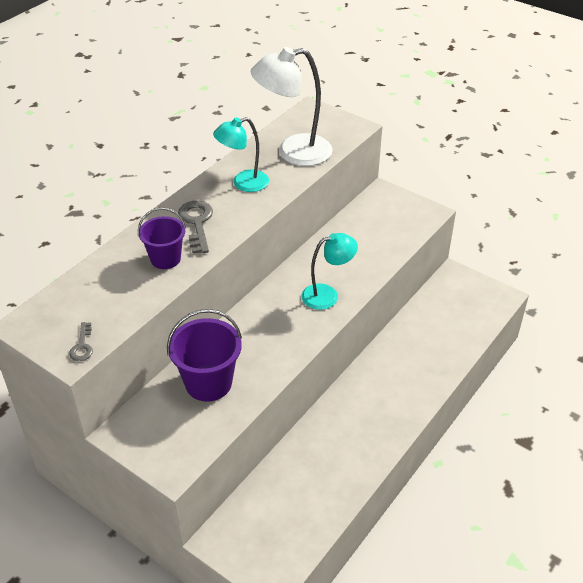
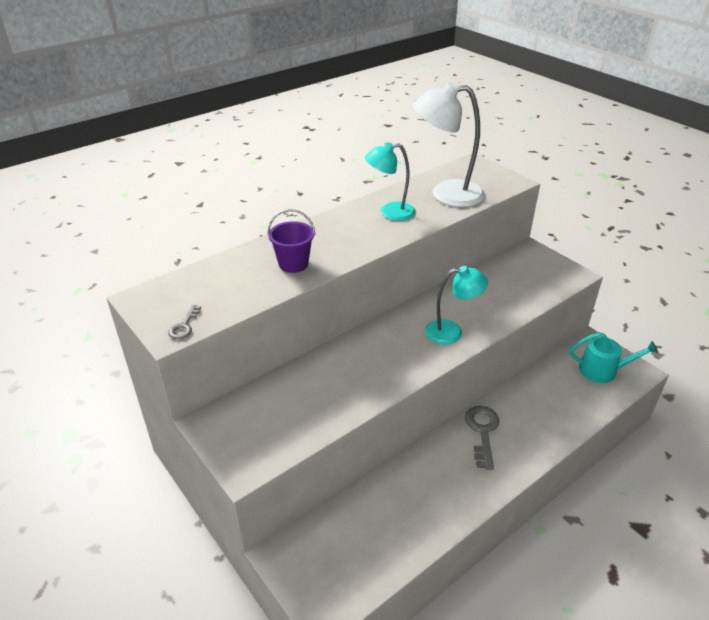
camera: 15 degrees right, 5 degrees down
(196, 223) = (334, 238): grey key -> grey key (482, 431)
(208, 383) = (309, 392): purple bucket -> none
(469, 302) = (603, 370): none -> turquoise watering can

